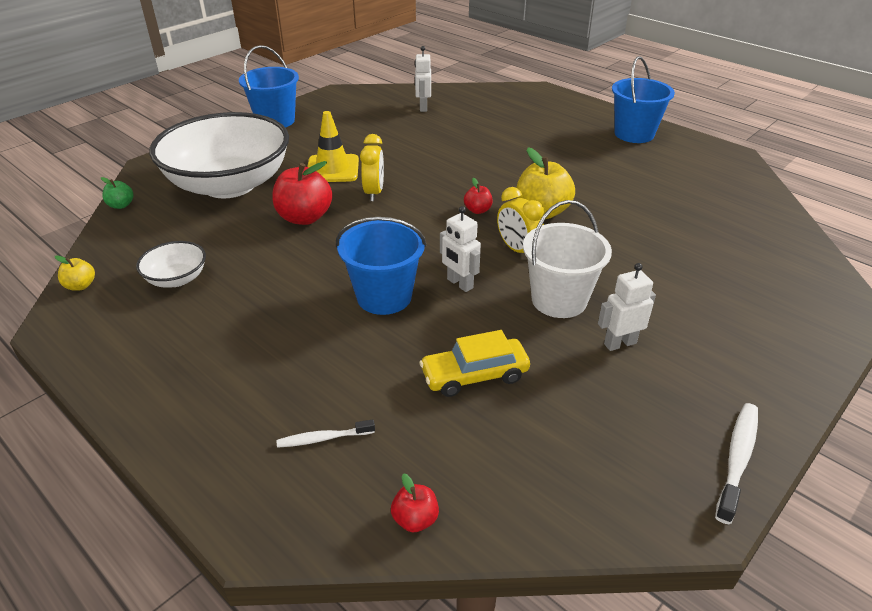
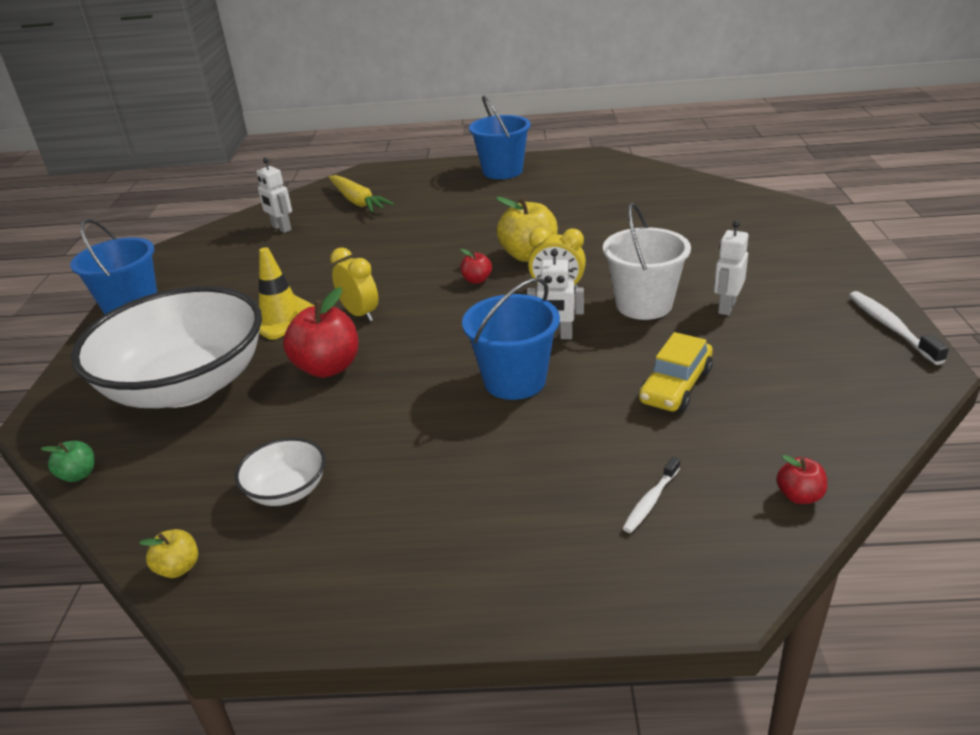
camera: 40 degrees left, 5 degrees down
(496, 110) = (357, 202): none -> yellow carrot

